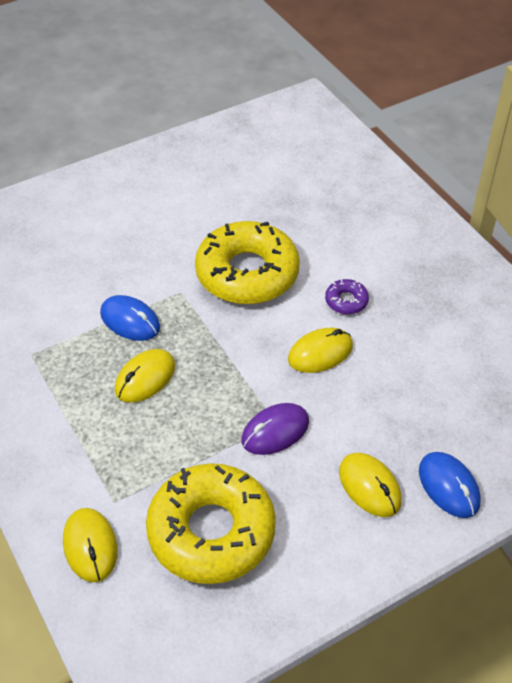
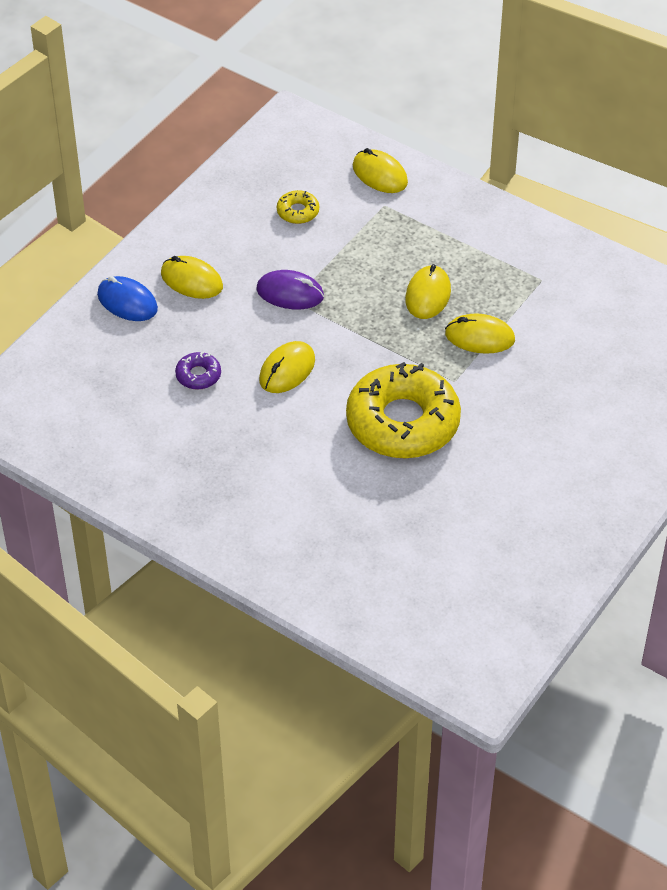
camera: 155 degrees right, 0 degrees up
(130, 321) = (479, 337): blue mouse -> yellow mouse
(211, 531) = (298, 212): yellow donut -> yellow donut, size x0.41
(275, 431) = (290, 293): purple mouse -> purple mouse turned 75 degrees clockwise
(346, 301) = (288, 429): purple donut -> purple donut (198, 375)

